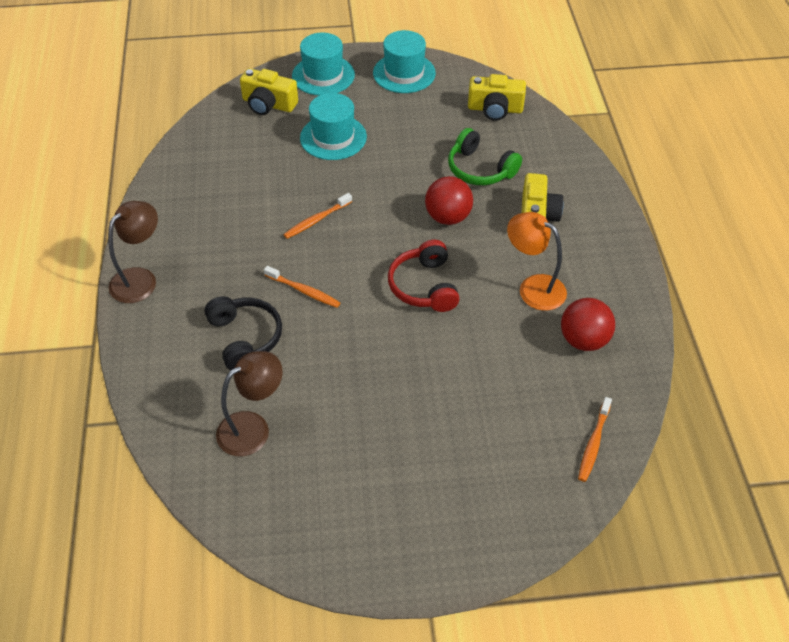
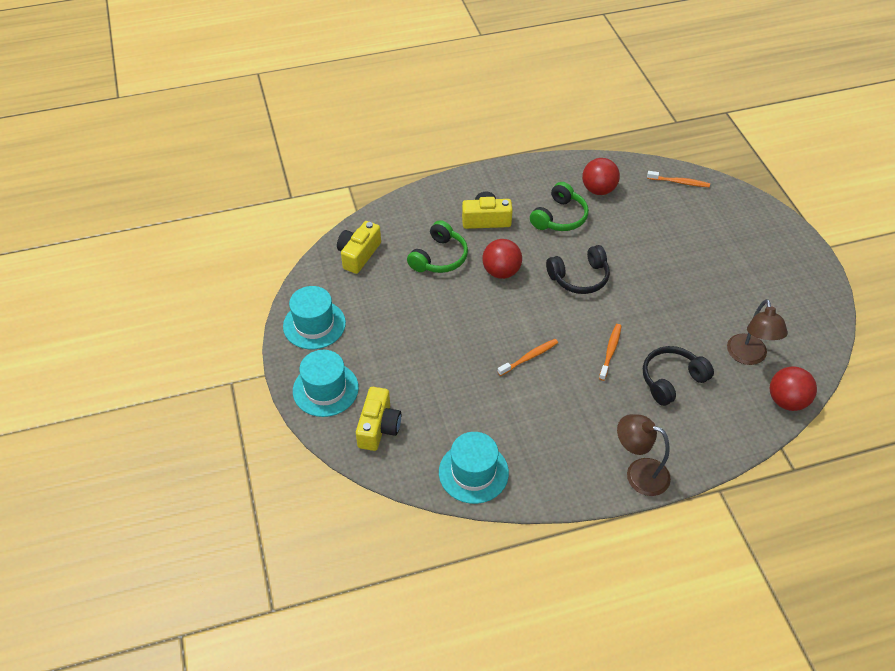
camera: 100 degrees left, 0 degrees up
(174, 447) = (786, 401): none -> red ball
(253, 428) = (748, 357): brown lamp -> brown lamp turned 135 degrees counterclockwise
(316, 220) = (529, 357): orange toothbrush -> orange toothbrush turned 75 degrees counterclockwise
(333, 137) = (419, 364): turquoise hat -> turquoise hat (473, 472)
(424, 286) = (579, 277): red headphones -> black headphones
(495, 109) = (358, 254): yellow camera -> yellow camera turned 150 degrees counterclockwise
(533, 287) = (559, 217): orange lamp -> green headphones

